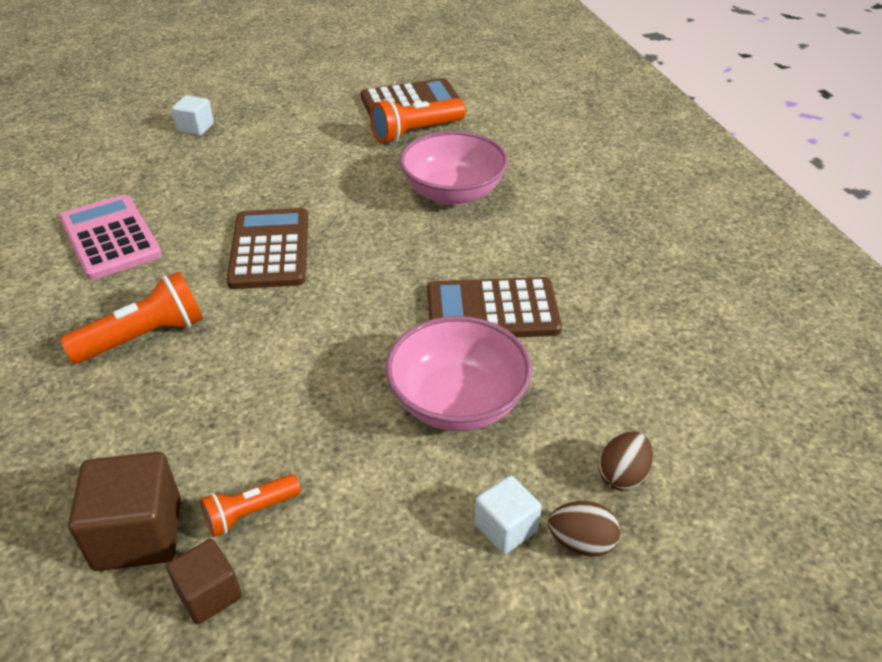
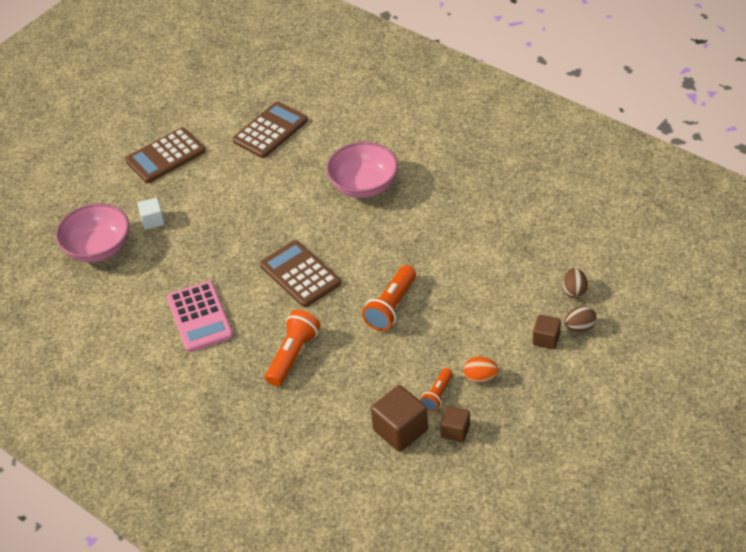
camera: 30 degrees left, 5 degrees up
(110, 238) = (200, 317): pink calculator -> pink calculator turned 135 degrees counterclockwise
(341, 526) = (480, 377): none -> orange egg
(415, 132) = (298, 153): orange flashlight -> orange flashlight (391, 307)
(457, 402) = (478, 299): pink bowl -> pink bowl (98, 248)
(492, 310) = (451, 245): brown calculator -> brown calculator (165, 156)
(506, 528) = (546, 339): white cube -> brown cube

